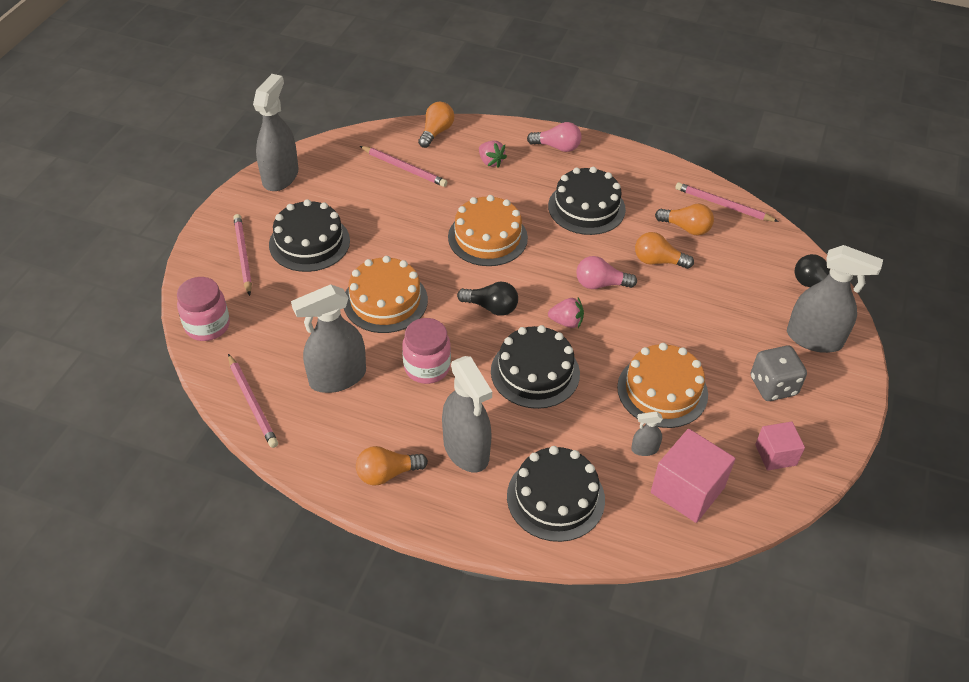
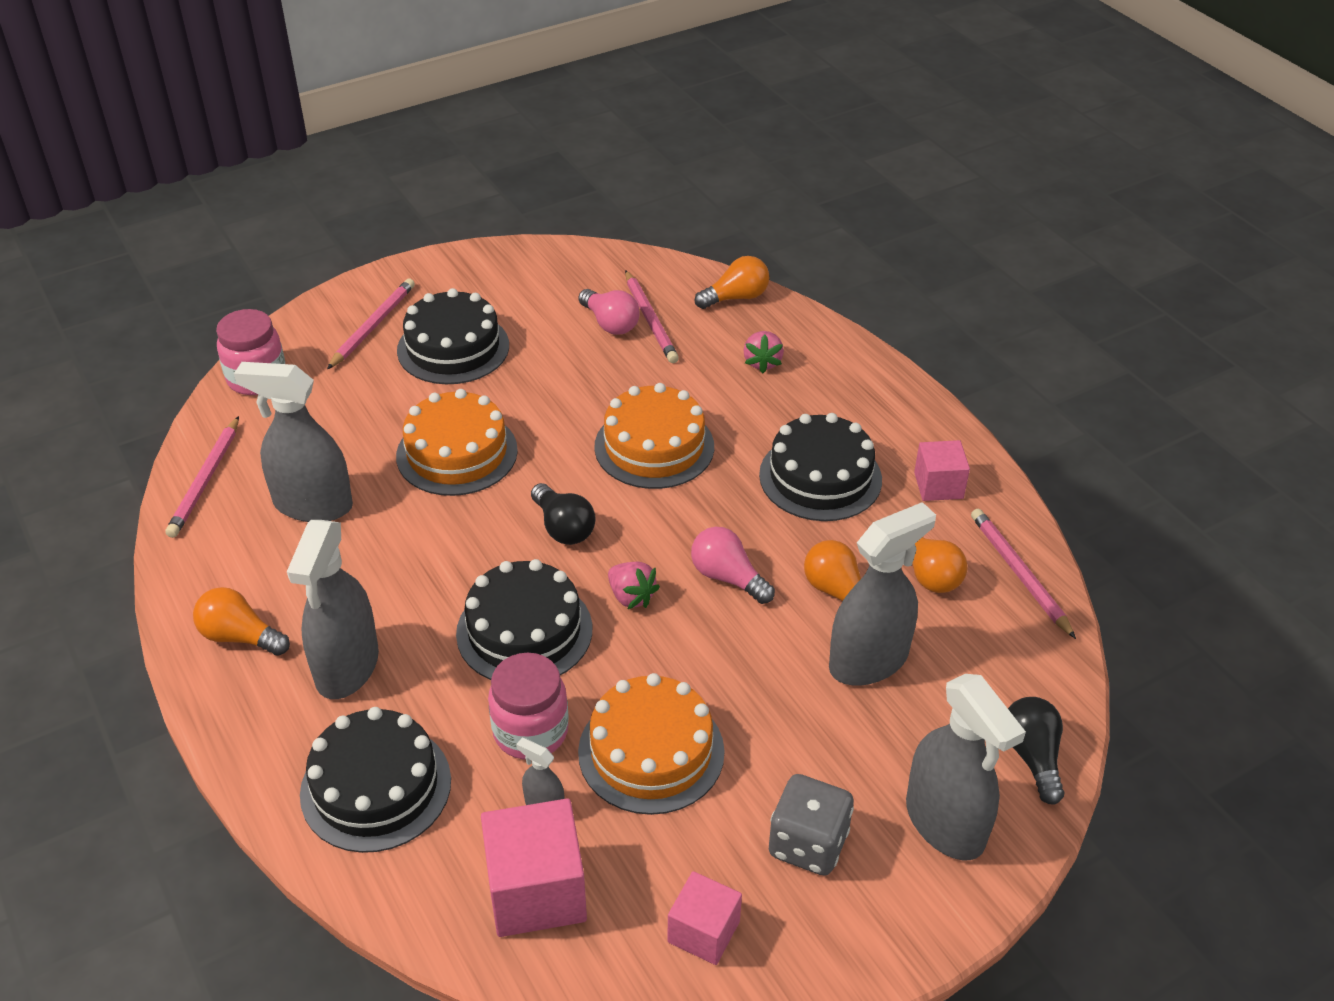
camera: 40 degrees right, 5 degrees down
(280, 176) = (506, 264): grey spray bottle -> grey spray bottle (868, 660)
(427, 367) = (414, 551): pink jar -> pink jar (530, 732)
(557, 147) = (869, 386): pink light bulb -> pink light bulb (610, 323)
(644, 181) = (938, 485): none -> pink cube

